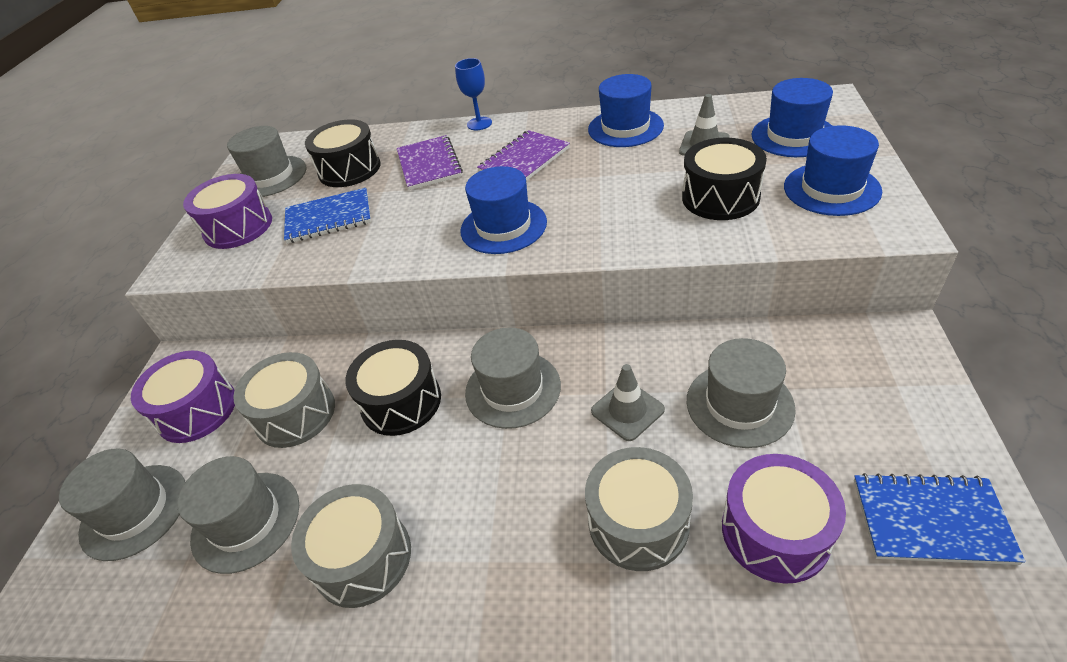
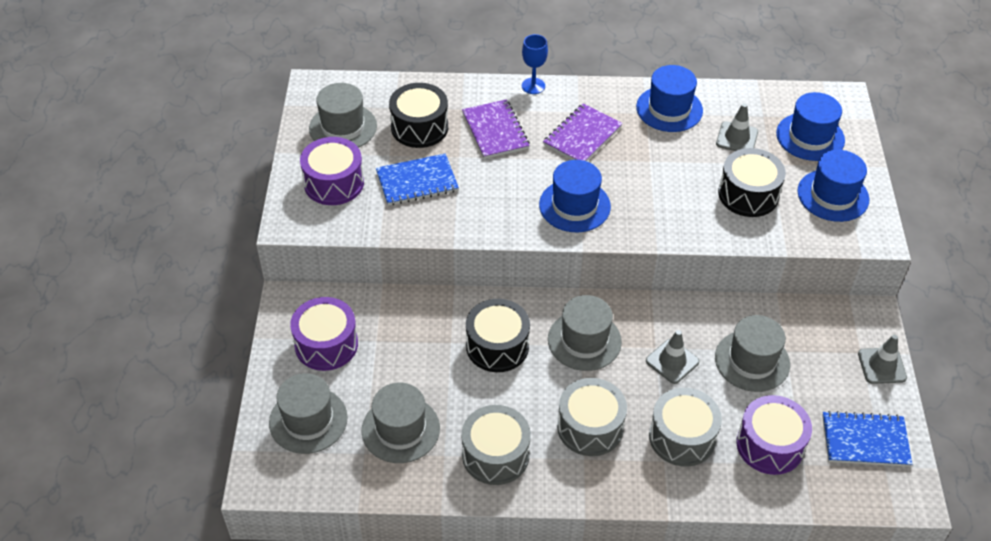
camera: 10 degrees left, 5 degrees up
(295, 413) = (412, 351): grey drum -> grey drum (590, 427)
(933, 402) = (882, 366): none -> grey traffic cone

